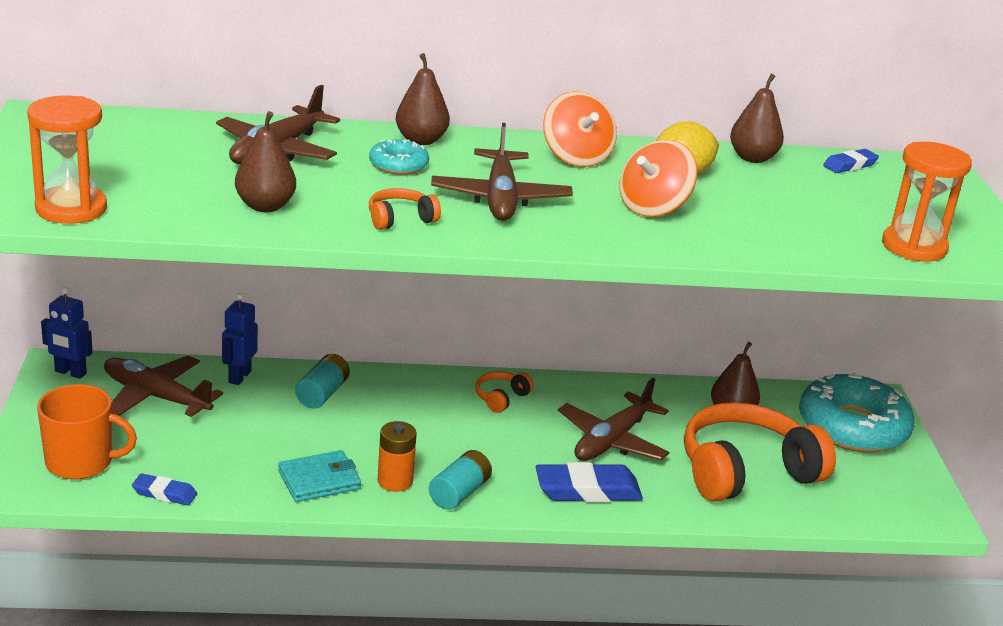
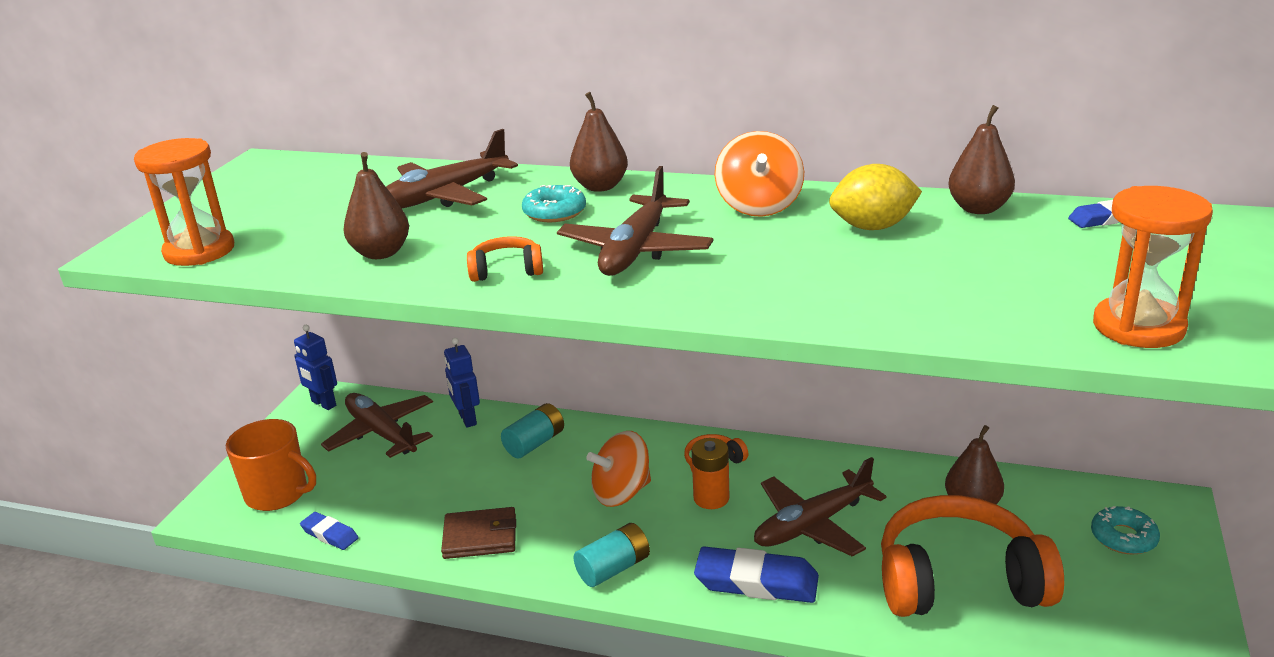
camera: 25 degrees right, 0 degrees up
(239, 377) = (467, 419): blue robot -> blue robot turned 60 degrees counterclockwise
(319, 480) = (480, 537): turquoise wallet -> brown wallet
(395, 481) = (554, 547): orange battery -> orange battery (711, 498)
(653, 208) = (809, 265): orange spinning top -> orange spinning top (621, 493)
(852, 427) = (1123, 537): turquoise donut -> turquoise donut, size x0.46

